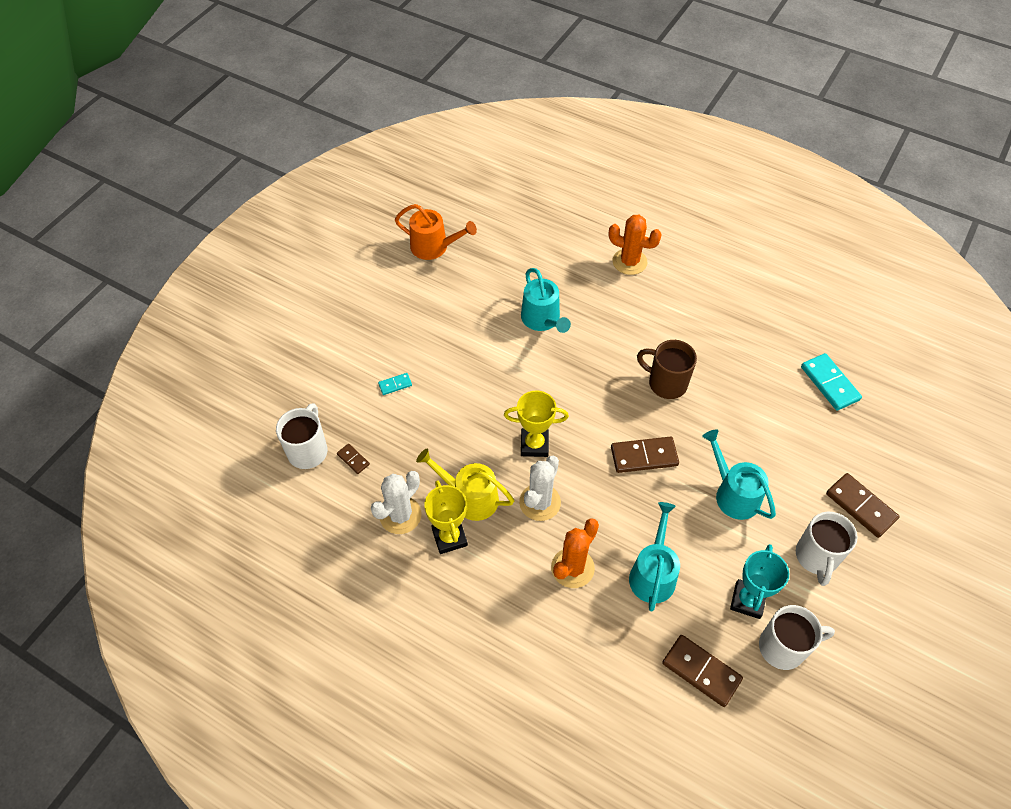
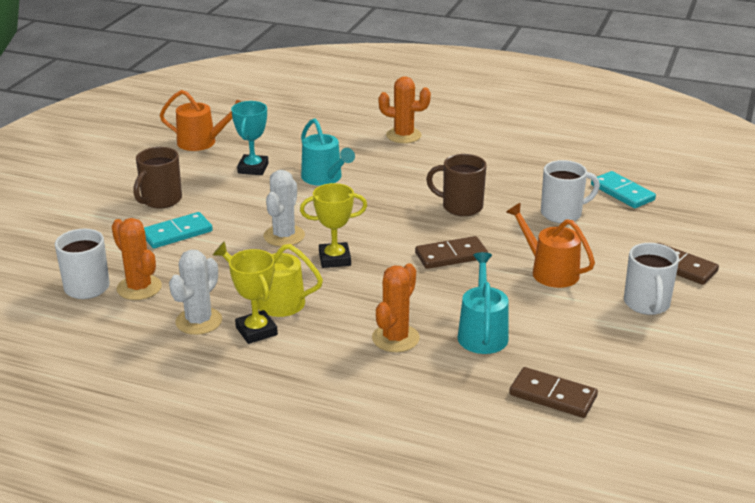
camera: 10 degrees left, 25 degrees down
(353, 459) = (139, 288): brown domino -> orange cactus
(385, 333) = (160, 200): none -> brown mug
(395, 385) = (177, 233): turquoise domino -> turquoise domino, size x1.94
(540, 502) = (349, 297): white cactus -> white cactus (284, 236)
(733, 494) = (550, 271): turquoise watering can -> orange watering can
(747, 600) = (586, 341): turquoise trophy -> turquoise trophy (253, 168)
(783, 647) = (633, 369): white mug -> white mug (562, 214)

